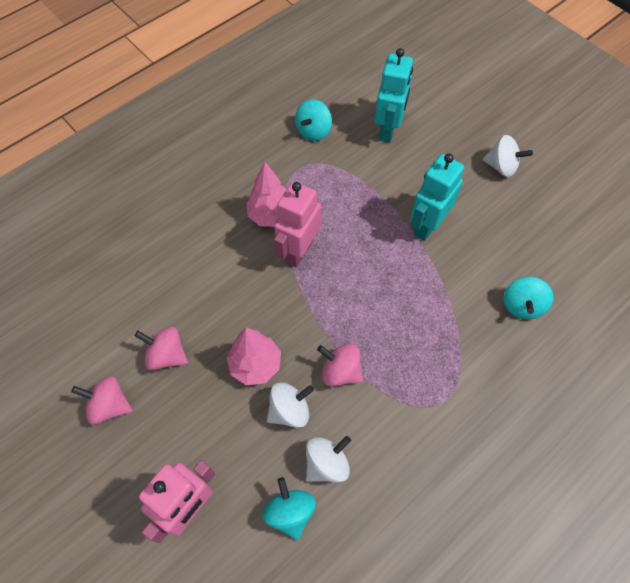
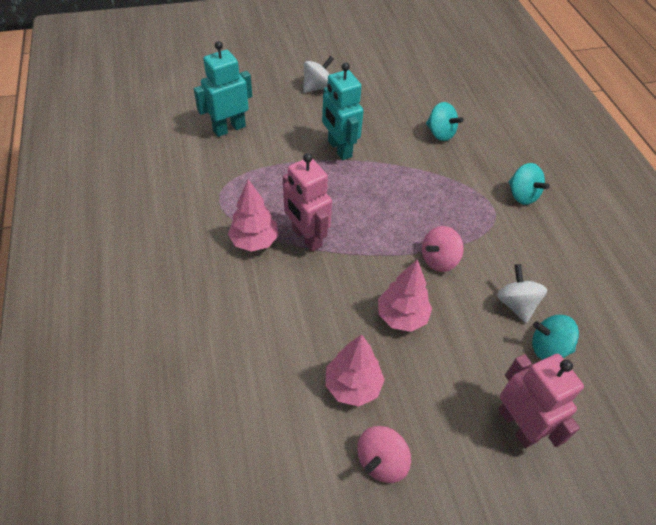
camera: 65 degrees left, 10 degrees down
(166, 355) = (352, 386): pink spinning top -> pink tree
(289, 410) = (457, 310): white spinning top -> none
(313, 131) = (187, 174): turquoise spinning top -> turquoise spinning top (522, 195)
(388, 130) = (229, 128): turquoise robot -> turquoise robot turned 75 degrees counterclockwise

